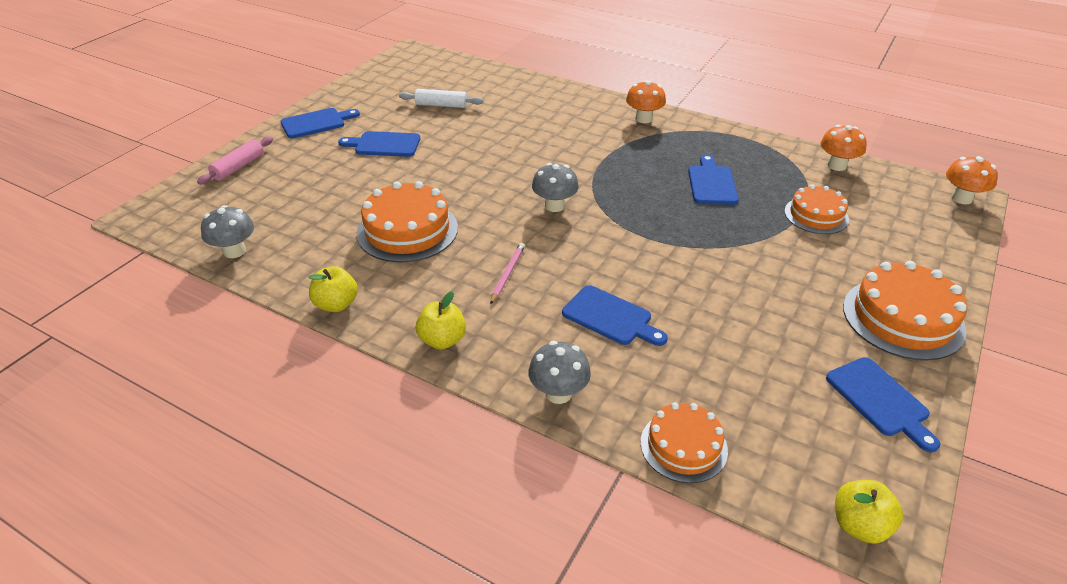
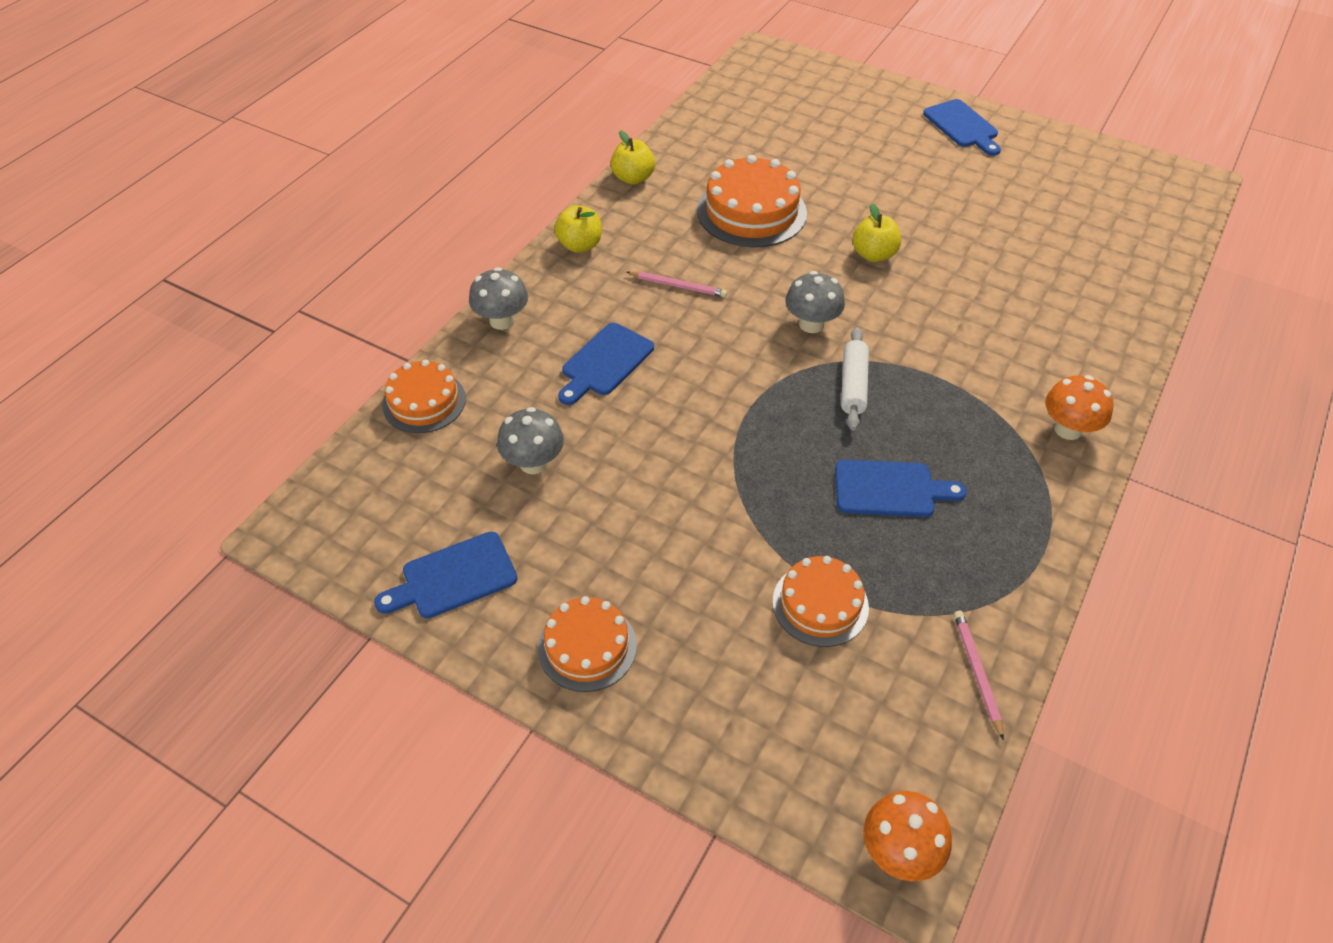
camera: 90 degrees right, 10 degrees up
(234, 251) = (711, 111): grey mushroom -> grey mushroom (533, 463)
(238, 167) = (856, 89): pink rolling pin -> none
(384, 144) = (925, 181): blue cutting board -> none
(441, 105) = (1041, 220): white rolling pin -> white rolling pin (853, 385)
(837, 165) = (976, 673): orange mushroom -> pink pencil
(859, 525) = (309, 515): yellow apple -> yellow apple (873, 255)
(903, 318) = (587, 646): orange cake -> orange cake, size x0.63

